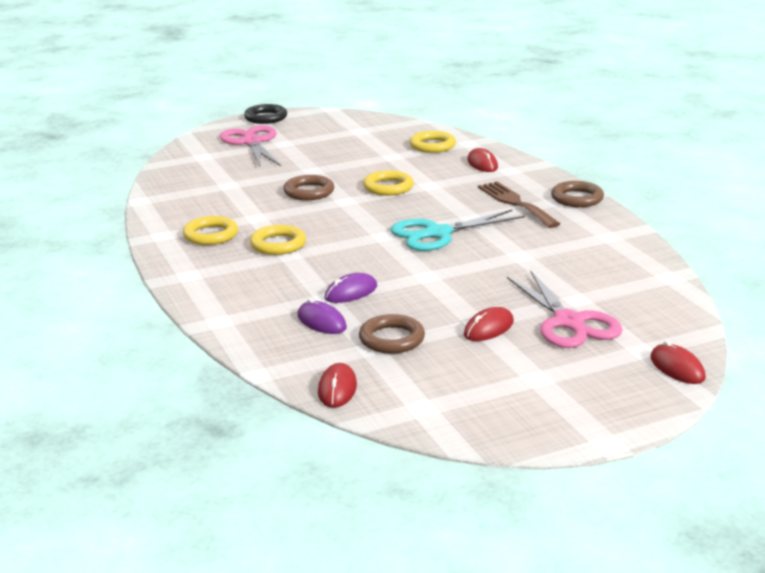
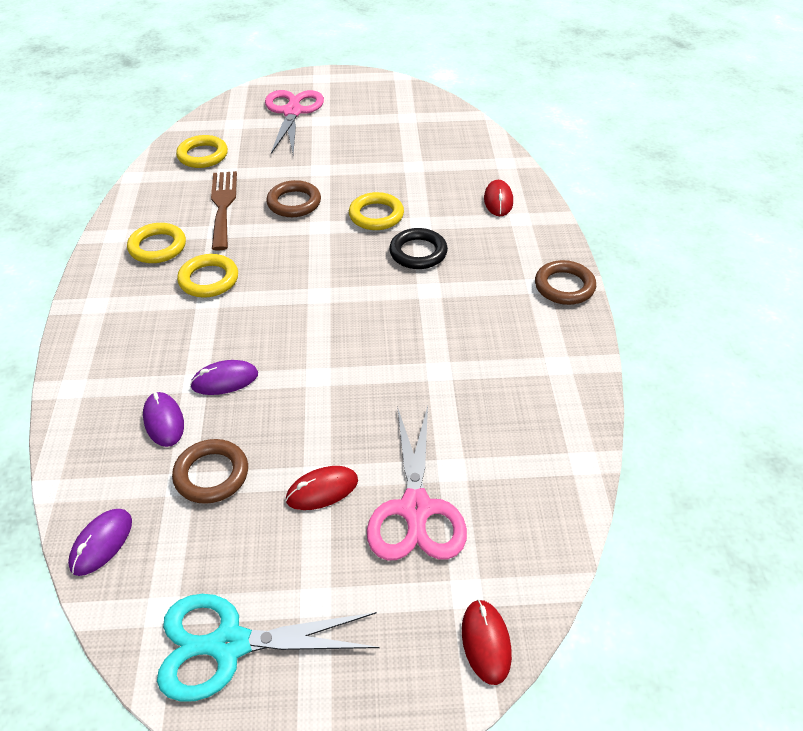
camera: 20 degrees right, 20 degrees up
(265, 118) = (330, 77): black ring -> black ring (418, 252)
(337, 389) = (101, 543): red mouse -> purple mouse
(432, 146) = (465, 158): yellow ring -> yellow ring (203, 155)
(437, 233) = (376, 306): turquoise scissors -> turquoise scissors (229, 645)
(515, 203) = (491, 276): brown fork -> brown fork (223, 206)

